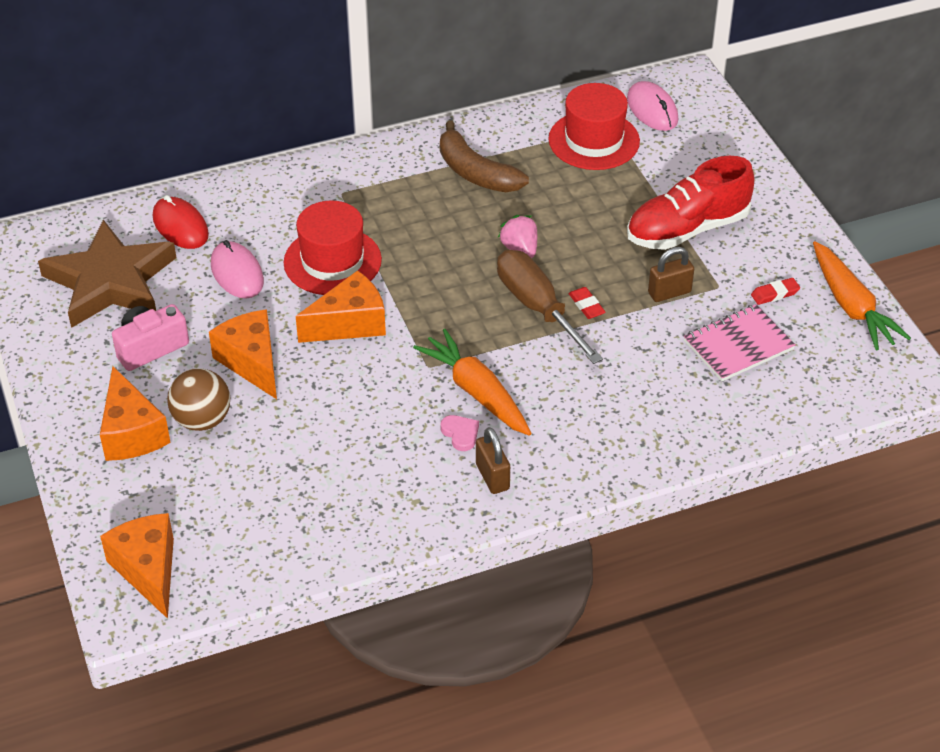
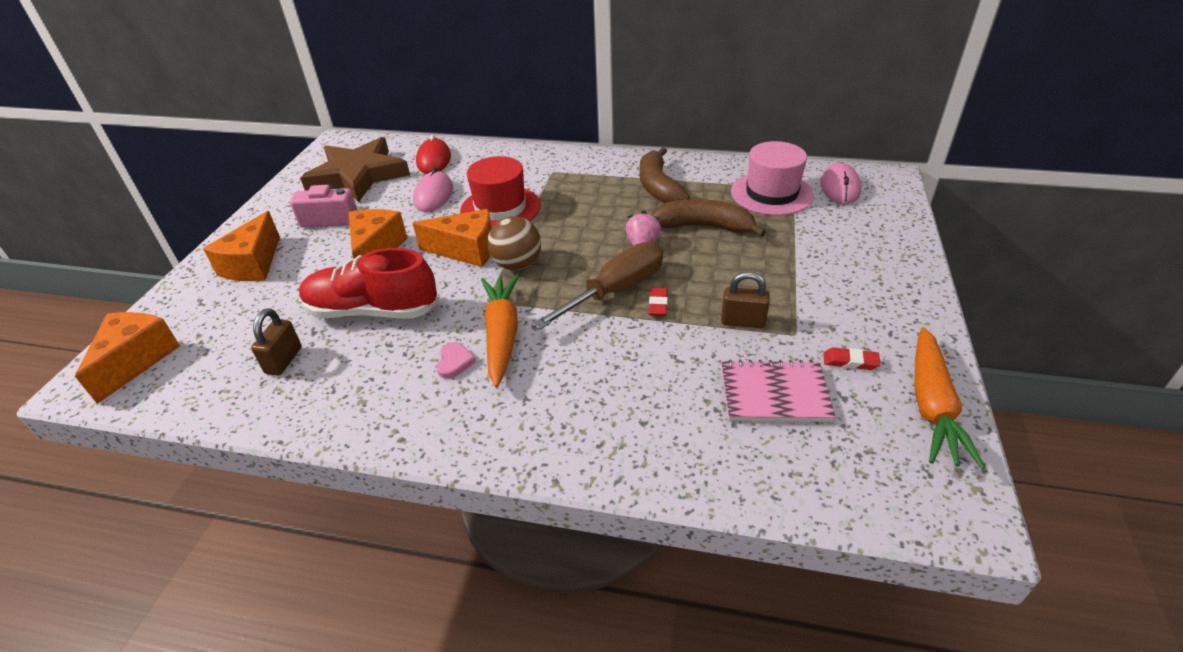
camera: 35 degrees right, 5 degrees down
(202, 420) = (301, 274): brown ball -> brown ball (517, 265)
(492, 477) = (440, 410): brown padlock -> brown padlock (284, 360)
(538, 308) = (615, 291): brown screwdriver -> brown screwdriver turned 45 degrees clockwise
(560, 205) = (704, 227): none -> brown banana
(594, 140) = (771, 193): red hat -> pink hat
(687, 229) = (801, 278): red shoe -> red shoe (372, 311)

